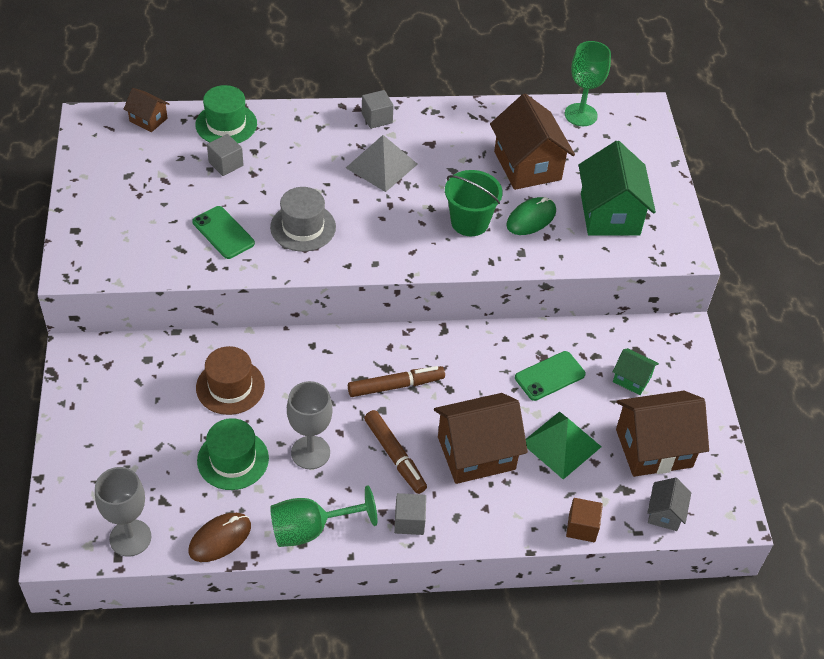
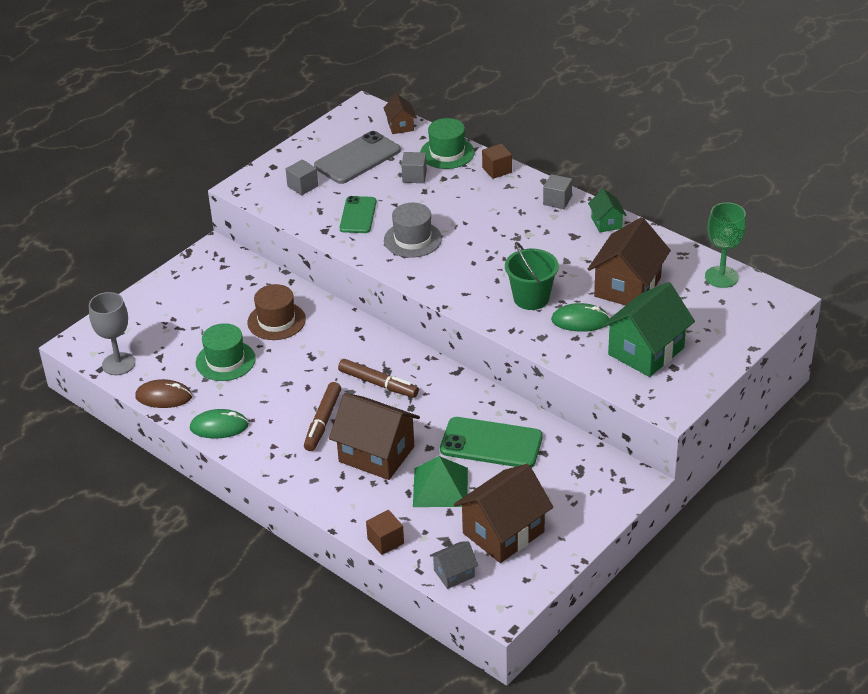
camera: 50 degrees right, 10 degrees down
(149, 175) = (357, 158): none -> grey phone
(291, 117) = (497, 170): none -> brown cube
(310, 452) = (275, 386): grey goblet -> none
(311, 529) = (219, 427): green goblet -> green mouse
(381, 165) = (518, 231): grey pyramid -> none
(409, 521) = (282, 462): grey cube -> grey cube (302, 186)
(550, 376) = (491, 443): green phone -> green phone, size x1.53
(632, 379) = (549, 483): green house -> green house (606, 223)
(654, 448) = (503, 532): brown house -> brown house turned 75 degrees counterclockwise

